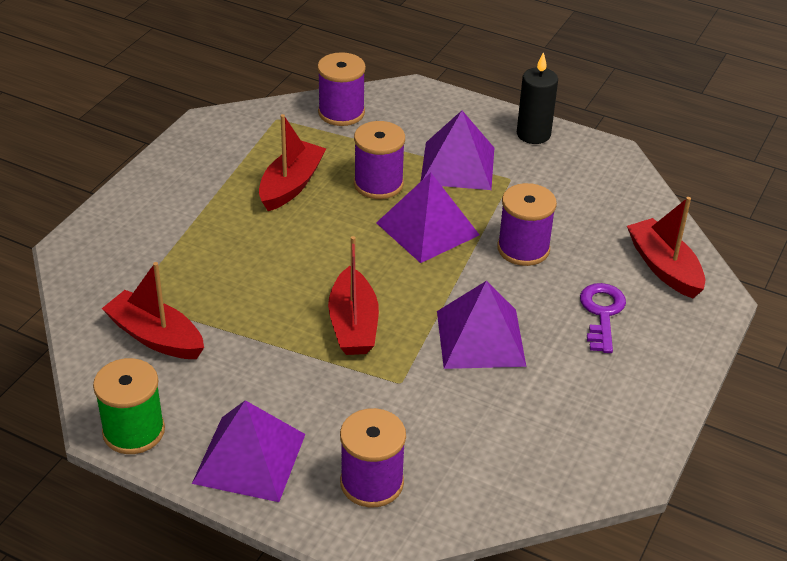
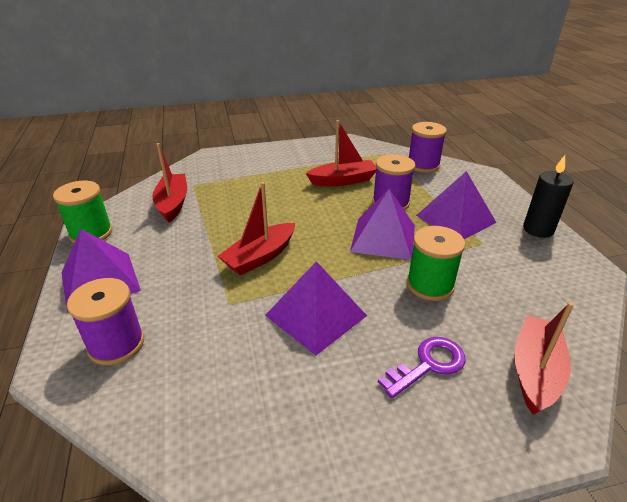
camera: 50 degrees right, 5 degrees down
(523, 249) = (430, 285): purple spool -> green spool

